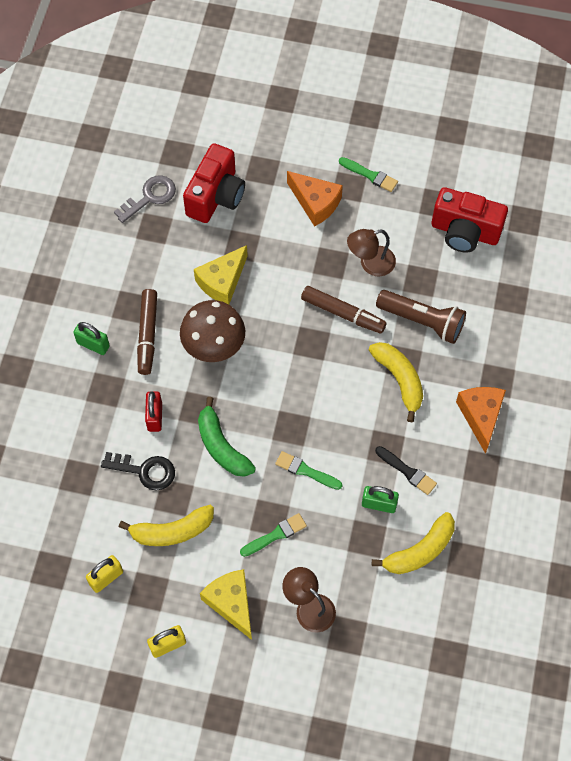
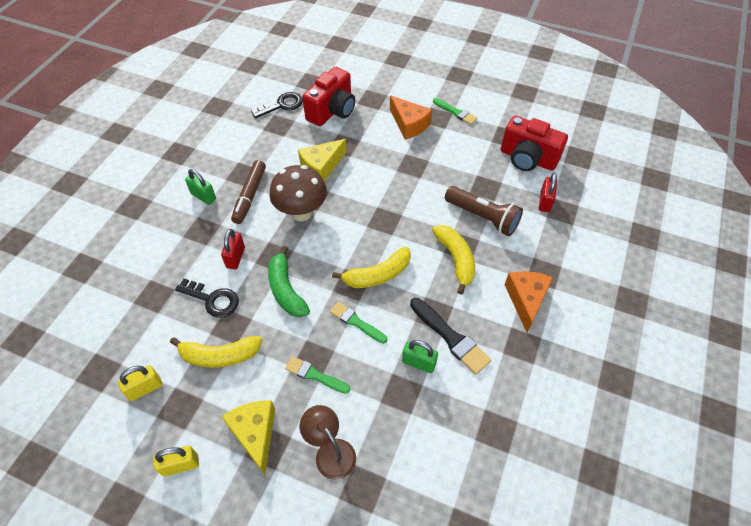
camera: 10 degrees right, 10 degrees down
(150, 197) = (282, 105): grey key -> black key
(275, 535) = (314, 375): green brush -> green brush turned 135 degrees counterclockwise
(343, 313) = (415, 202): brown marker -> none
(370, 263) = (445, 170): brown lamp -> none
(407, 471) = (450, 337): black brush -> black brush, size x1.52
(419, 551) = (451, 414): yellow banana -> yellow banana (377, 275)
(490, 289) = (545, 202): none -> red padlock

